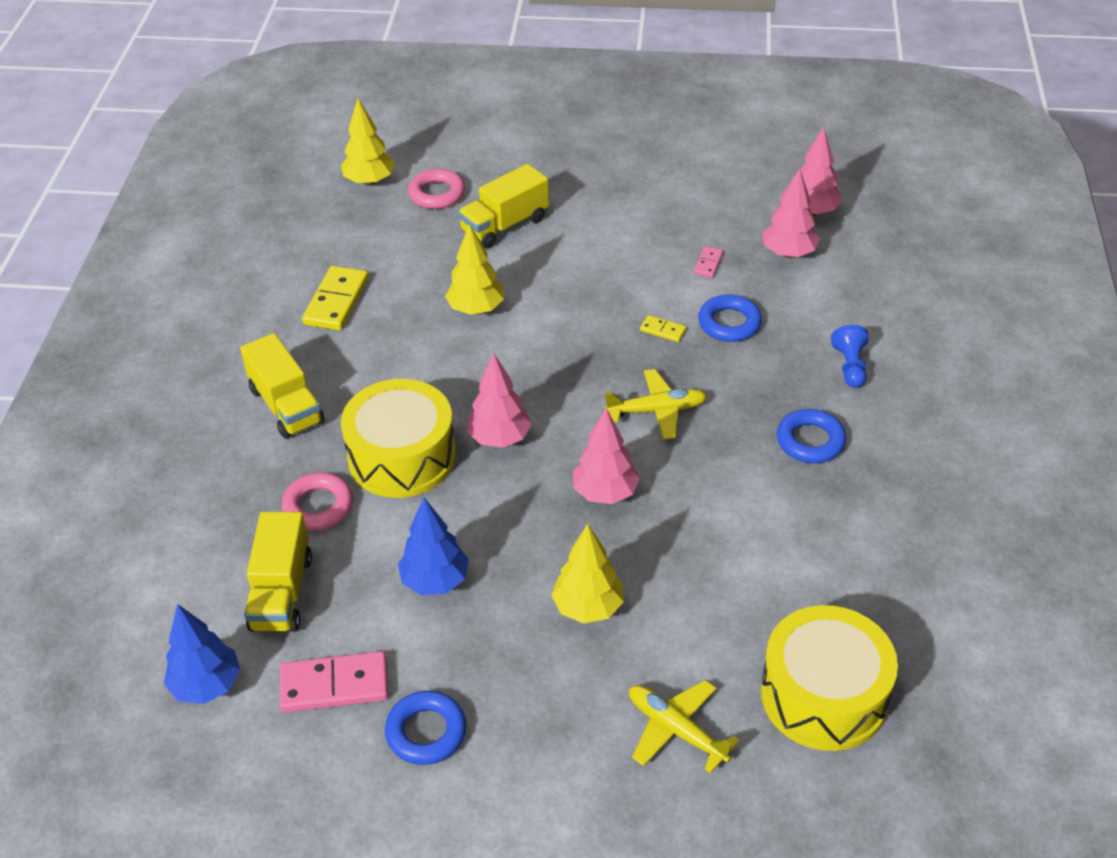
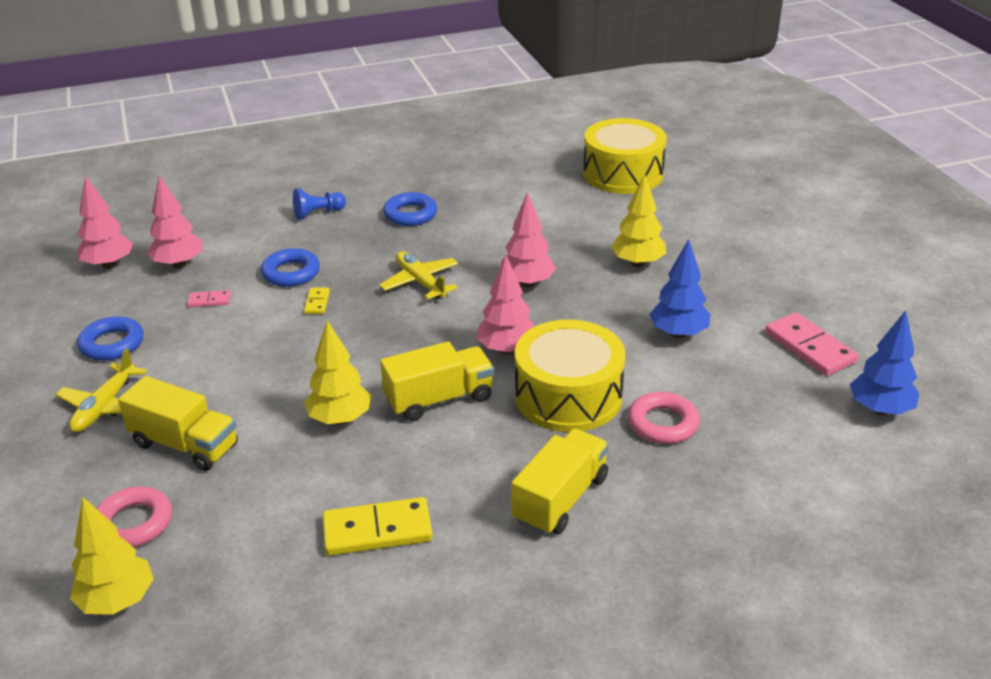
camera: 115 degrees left, 10 degrees down
(281, 592) = (764, 407): yellow truck -> yellow truck (439, 399)
(426, 732) = (798, 296): blue ring -> blue ring (112, 344)
(676, 730) = (695, 212): yellow plane -> yellow plane (105, 407)

